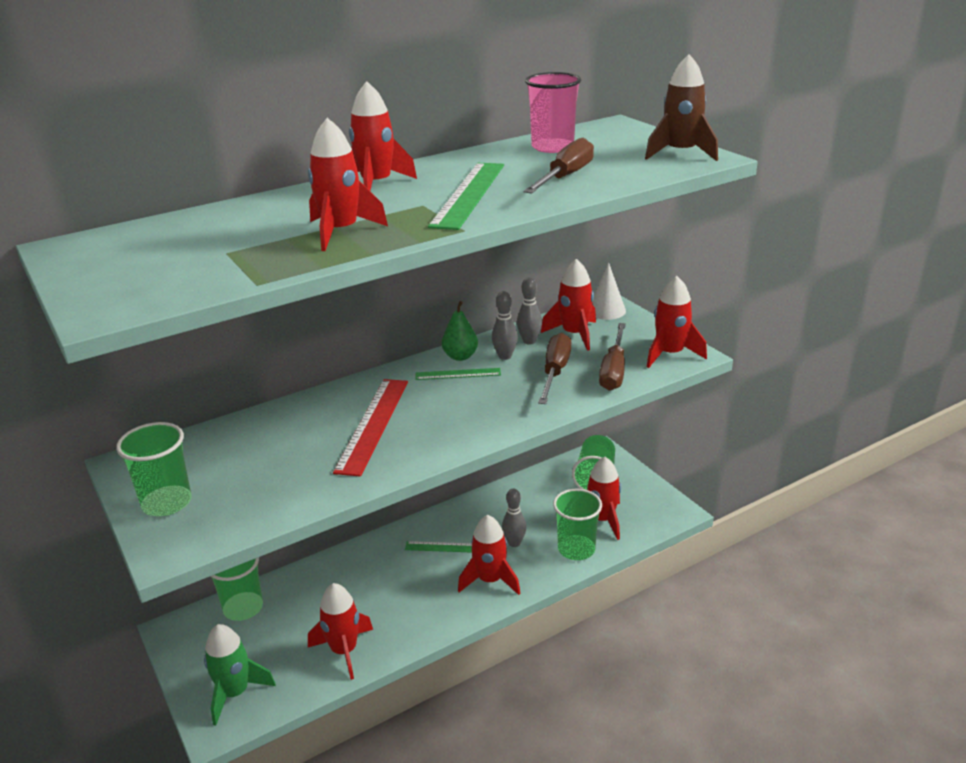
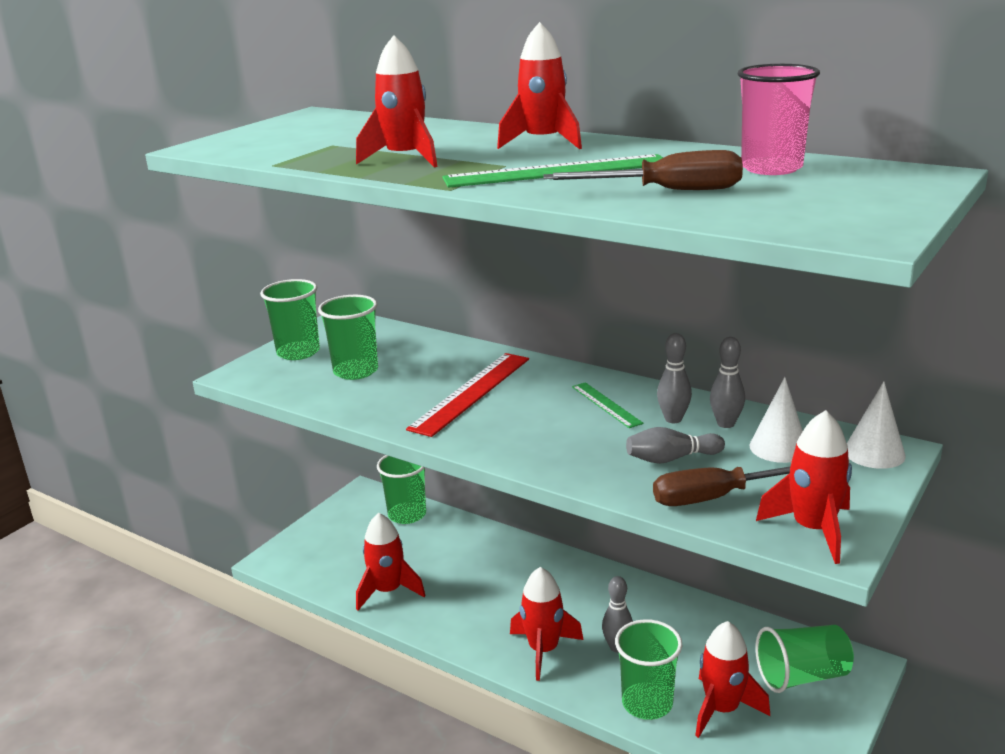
camera: 65 degrees right, 5 degrees down
(235, 693) = (311, 553): green rocket -> none
(257, 475) = (356, 371): none -> green cup
(373, 424) = (471, 393): red ruler -> red ruler turned 45 degrees counterclockwise
(444, 547) = (570, 598): green ruler -> none
(460, 356) = (644, 395): green pear -> none
(555, 372) = (671, 458): brown screwdriver -> grey bowling pin
(574, 334) = (778, 447): red rocket -> white cone
(681, 153) = (858, 220): brown rocket -> none

